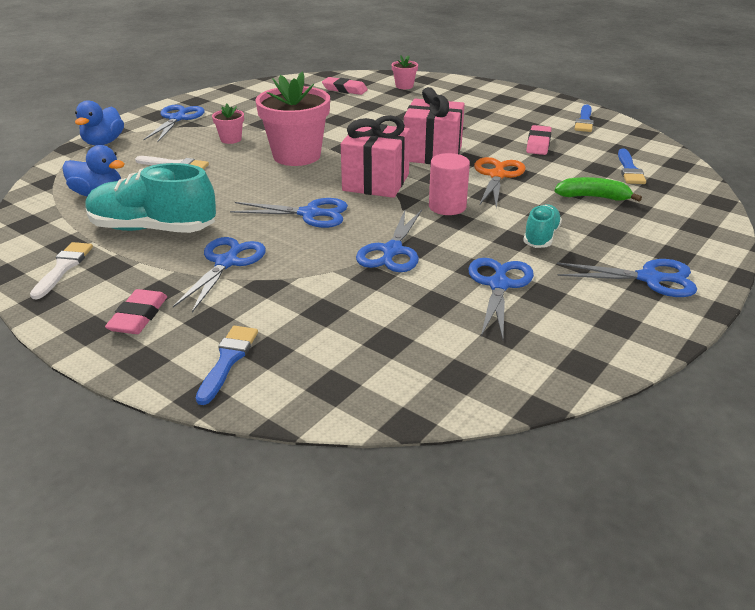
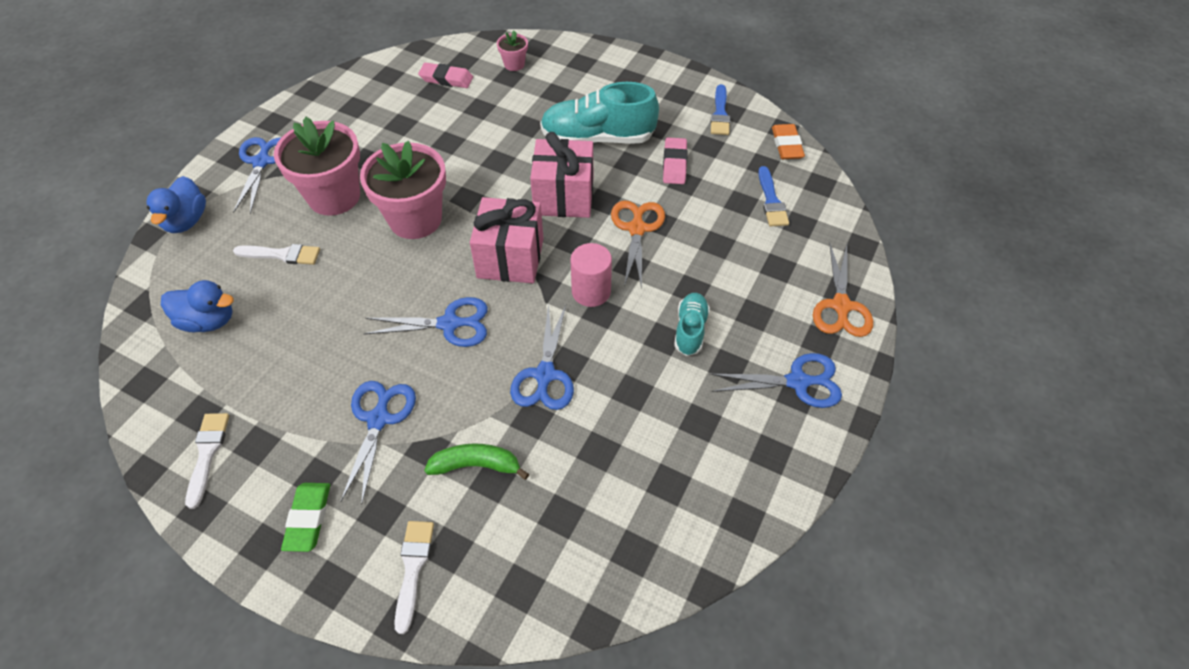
camera: 10 degrees left, 20 degrees up
(138, 316) = (308, 518): pink eraser -> green eraser
(153, 229) = (286, 374): turquoise shoe -> turquoise shoe (597, 138)
(228, 360) = (413, 568): blue brush -> white brush
(231, 139) = (334, 196): pink flower pot -> pink flower pot, size x2.19
(499, 285) = (656, 414): blue scissors -> none
(593, 197) = (737, 255): green banana -> green banana (476, 465)
(646, 141) = (787, 145): none -> orange eraser
(697, 235) = (841, 306): none -> orange scissors

